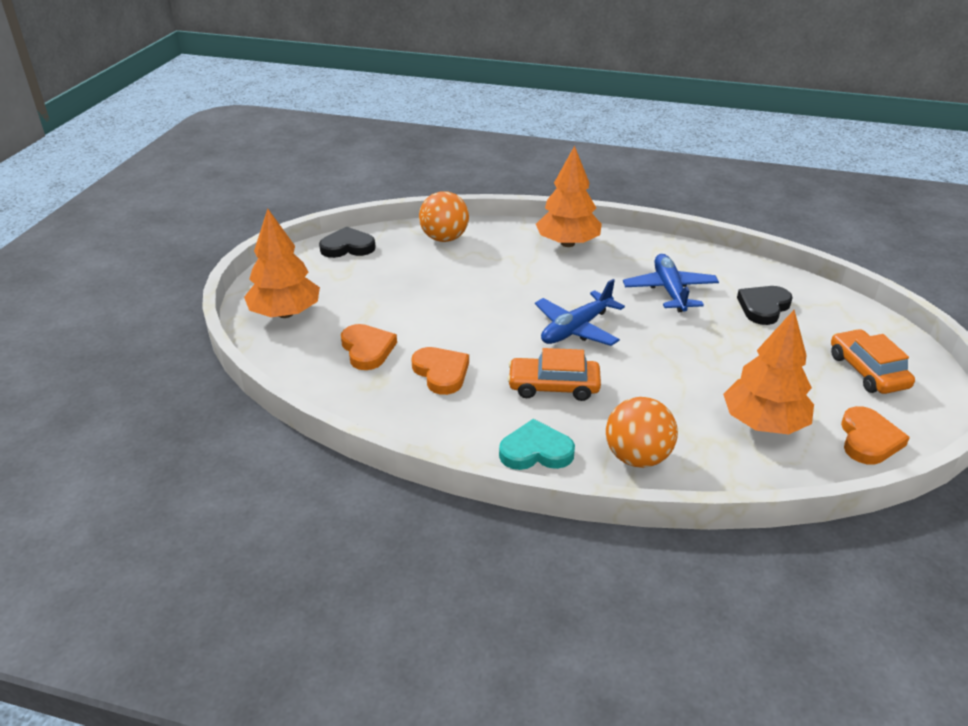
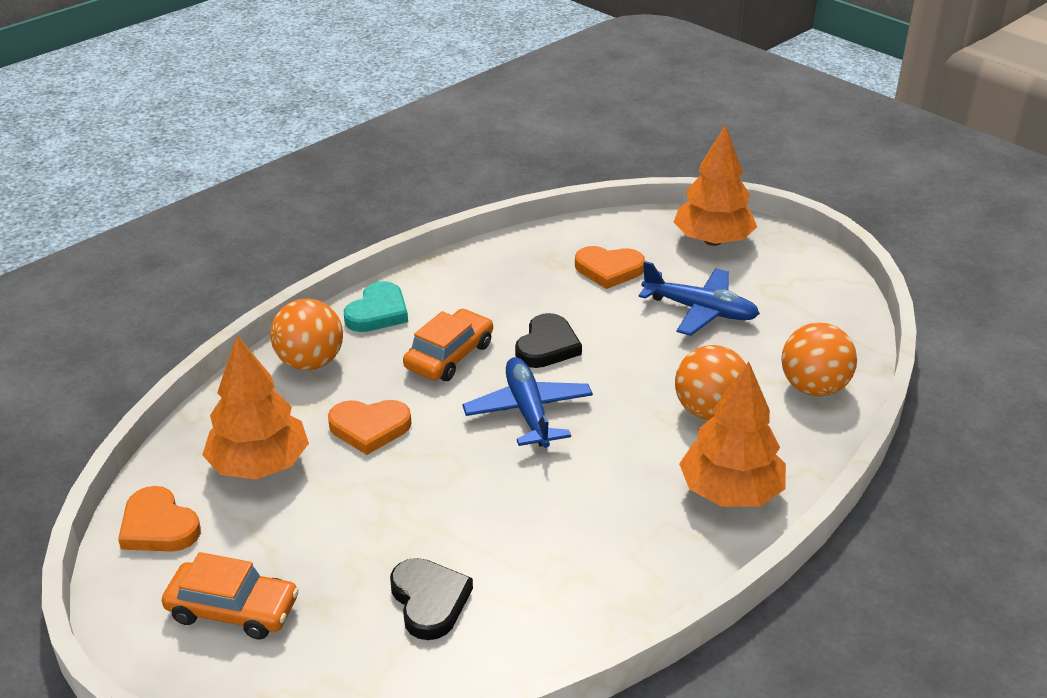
camera: 120 degrees right, 0 degrees up
(347, 247) = (836, 309): black heart -> black heart (547, 346)
(441, 373) = (533, 299): orange heart -> orange heart (369, 428)
(503, 265) = (709, 411): none -> orange ball
(669, 290) = (540, 530): blue plane -> blue plane (700, 310)

